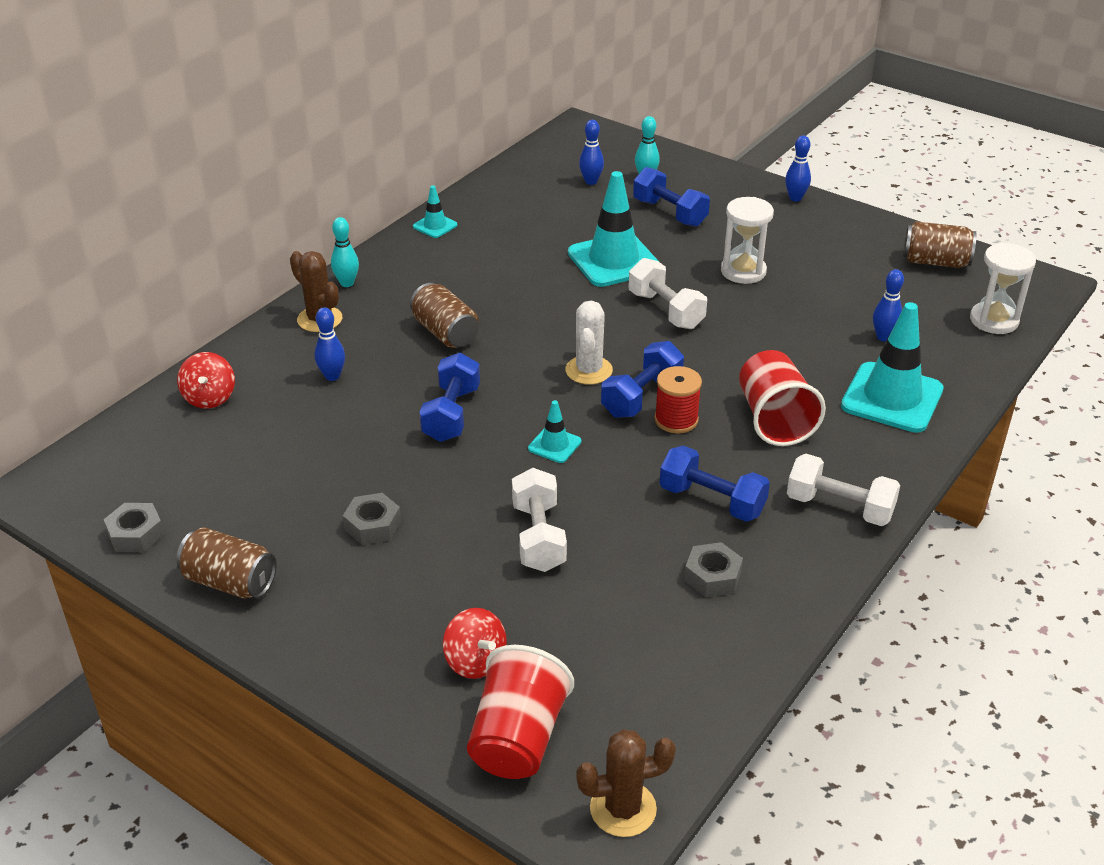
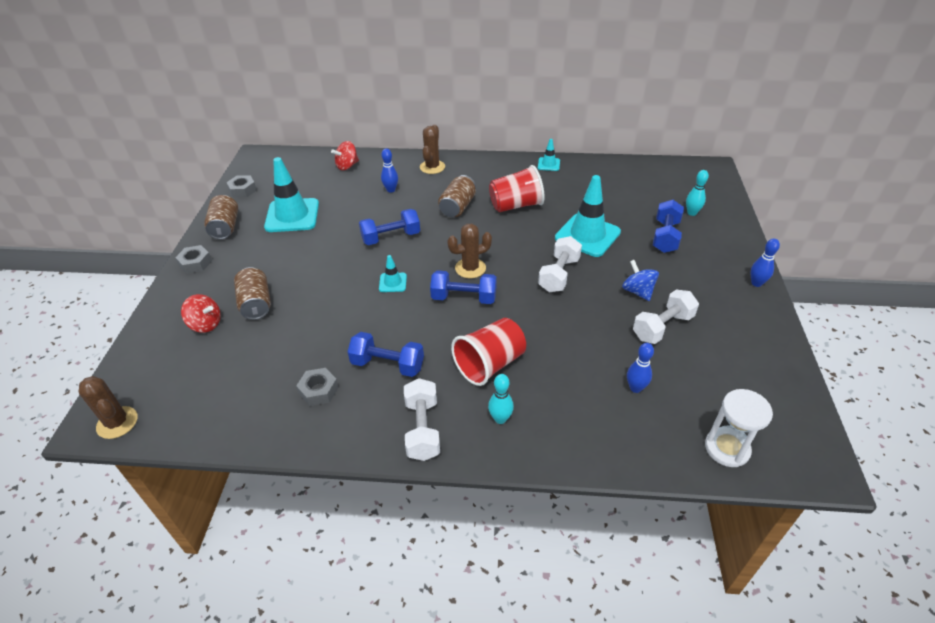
camera: 60 degrees right, 5 degrees up
(347, 283) = (469, 161): turquoise bowling pin -> turquoise bowling pin (500, 419)
(373, 525) = (287, 250): grey nut -> grey nut (195, 263)
(475, 661) = (206, 324): red spinning top -> red spinning top turned 90 degrees counterclockwise
(517, 738) = (156, 361): red cup -> red cup (515, 205)
(538, 537) = (312, 307): white dumbbell -> white dumbbell (662, 327)
(589, 370) = (470, 268): white cactus -> brown cactus
(591, 181) = (659, 195): blue bowling pin -> none
(676, 420) = (453, 320): red spool -> none
(712, 501) = (388, 365): blue dumbbell -> blue dumbbell turned 75 degrees counterclockwise
(743, 271) = (637, 291): white hourglass -> blue spinning top
(892, 398) = (566, 417): turquoise traffic cone -> turquoise traffic cone (292, 215)
(935, 262) = (767, 386): brown can -> brown can (256, 304)

